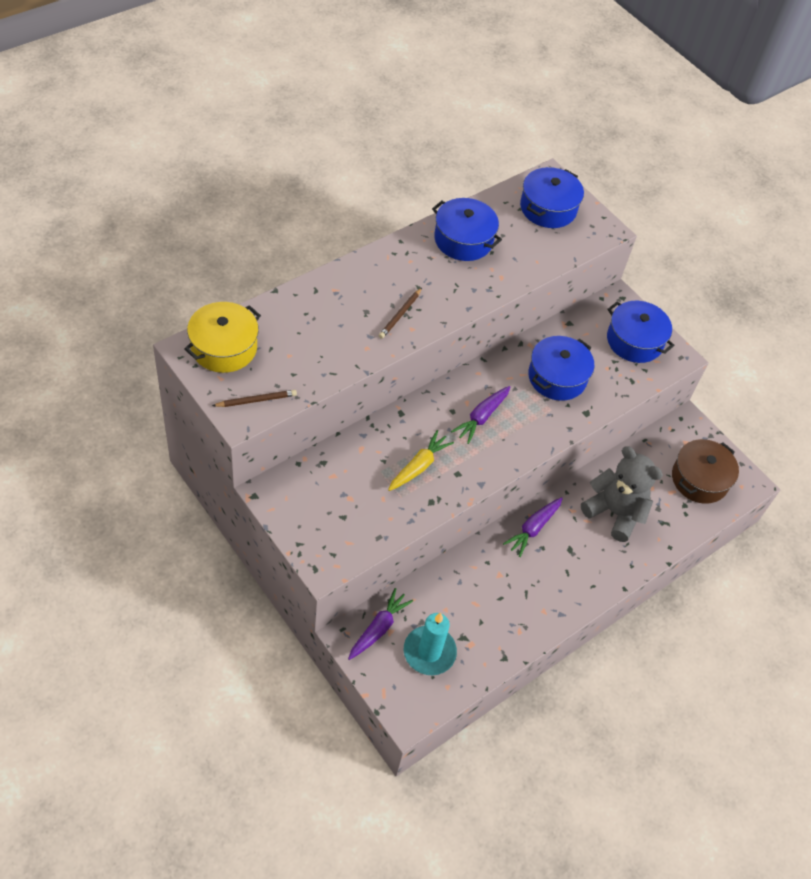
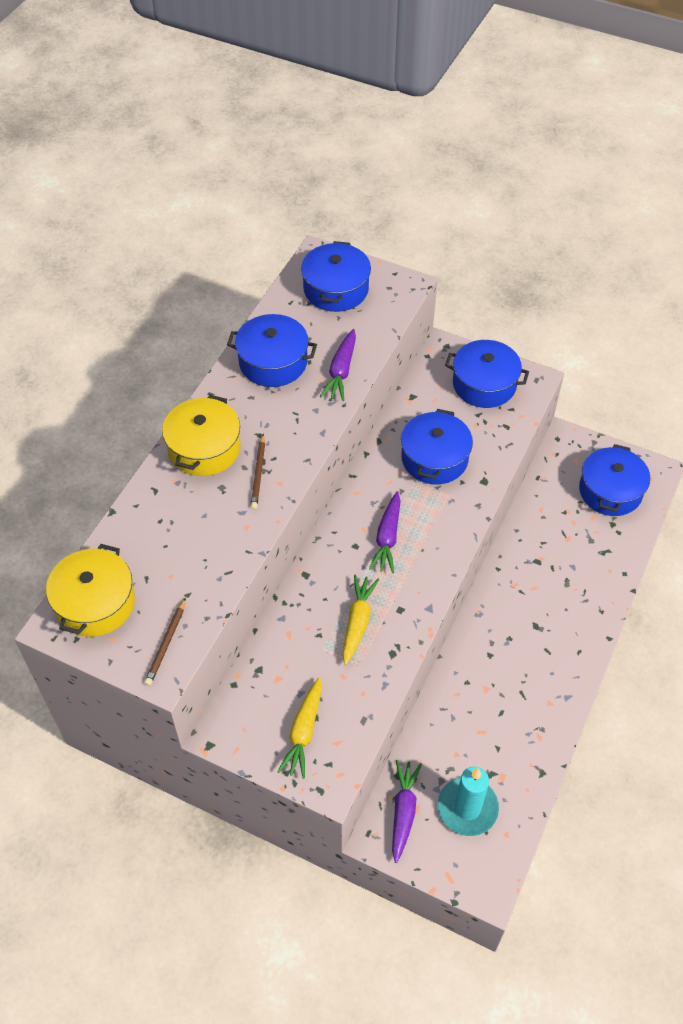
camera: 20 degrees left, 0 degrees up
(256, 400) = (166, 644): brown pencil -> brown pencil turned 150 degrees clockwise
(329, 522) = (304, 731): none -> yellow carrot
(371, 278) = (204, 448): none -> yellow pot
(533, 528) = (489, 623): purple carrot -> purple carrot (341, 371)
(615, 512) = (554, 565): grey teddy bear -> none
(699, 479) = (610, 491): brown pot -> blue pot

